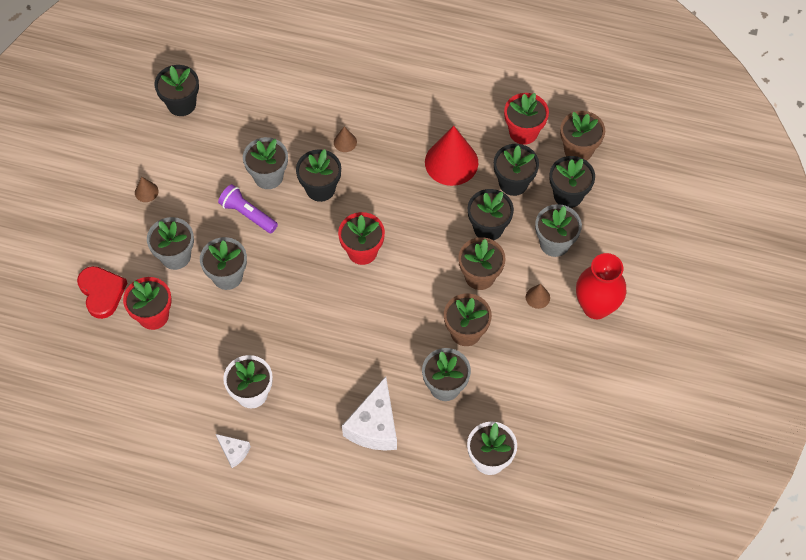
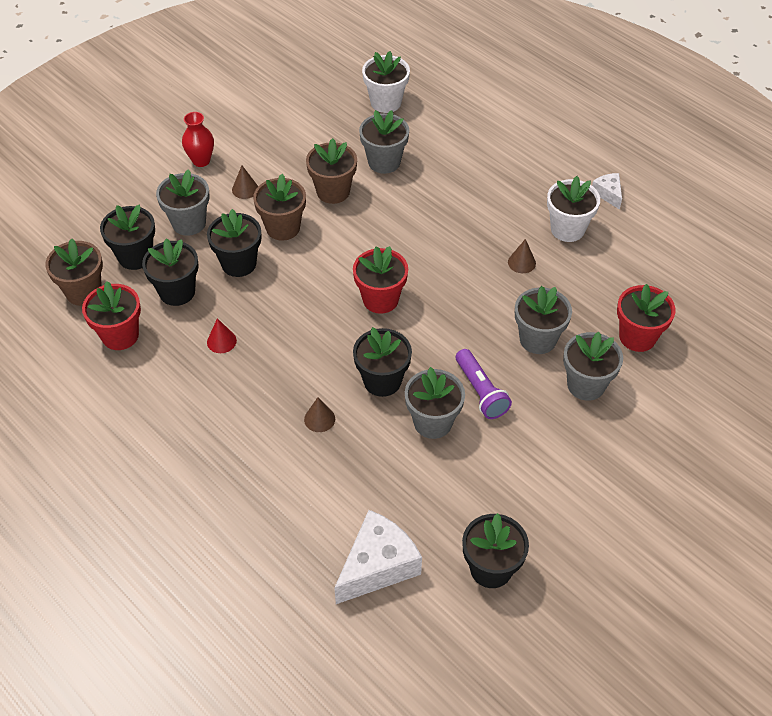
camera: 150 degrees left, 10 degrees down
(102, 292) = (687, 384): red heart -> none
(146, 192) = (589, 473): brown cone -> brown cone (521, 262)
(374, 426) = (467, 161): white cheese -> white cheese (377, 566)
(451, 162) = (221, 341): red cone -> red cone, size x0.44
(596, 307) = (201, 161): red vase -> red vase, size x0.61

